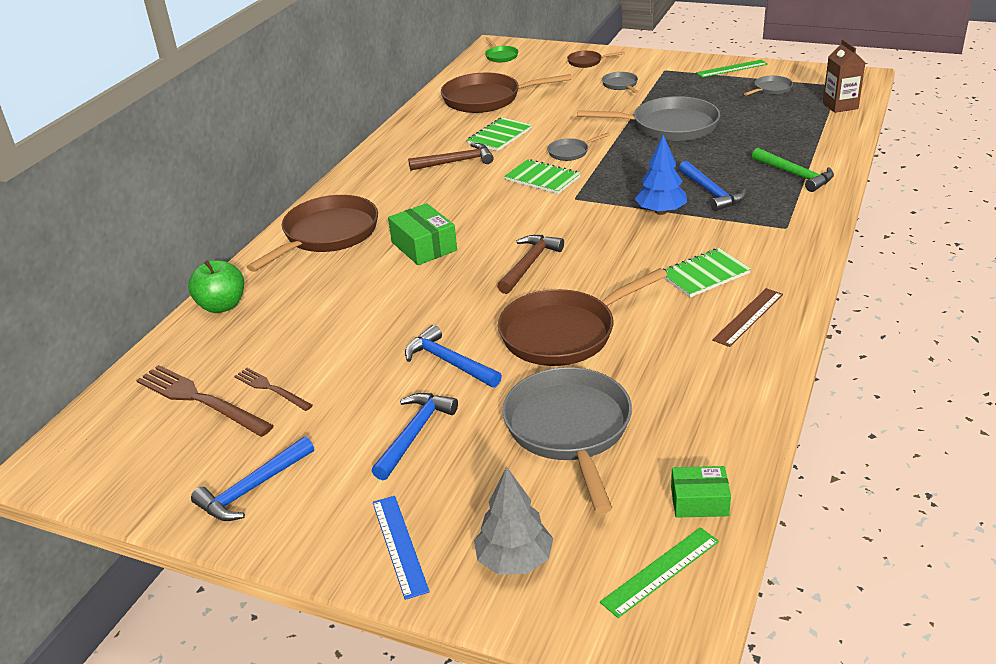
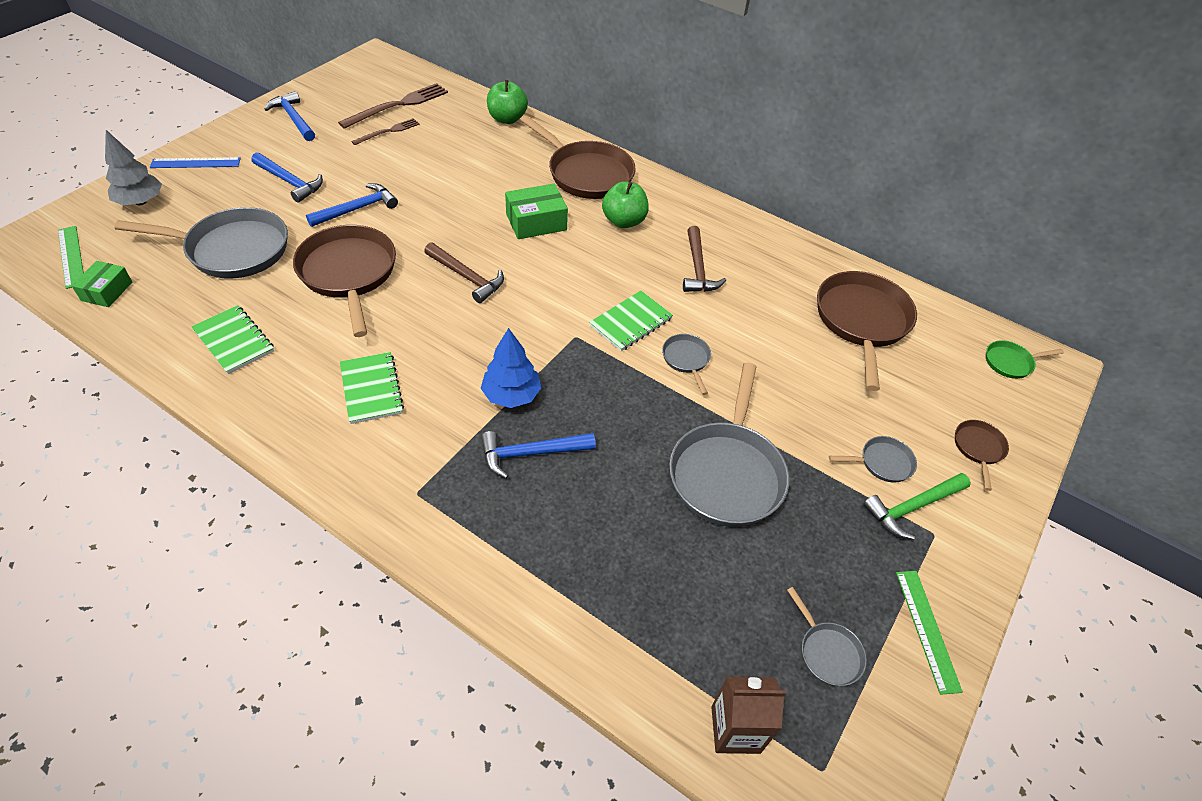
camera: 95 degrees right, 15 degrees up
(402, 203) = (624, 221): none -> green apple
(500, 136) = (750, 312): green notebook -> green notebook (234, 341)
(748, 317) = (283, 396): brown ruler -> none
(795, 175) = (534, 558): green hammer -> green hammer (912, 508)

